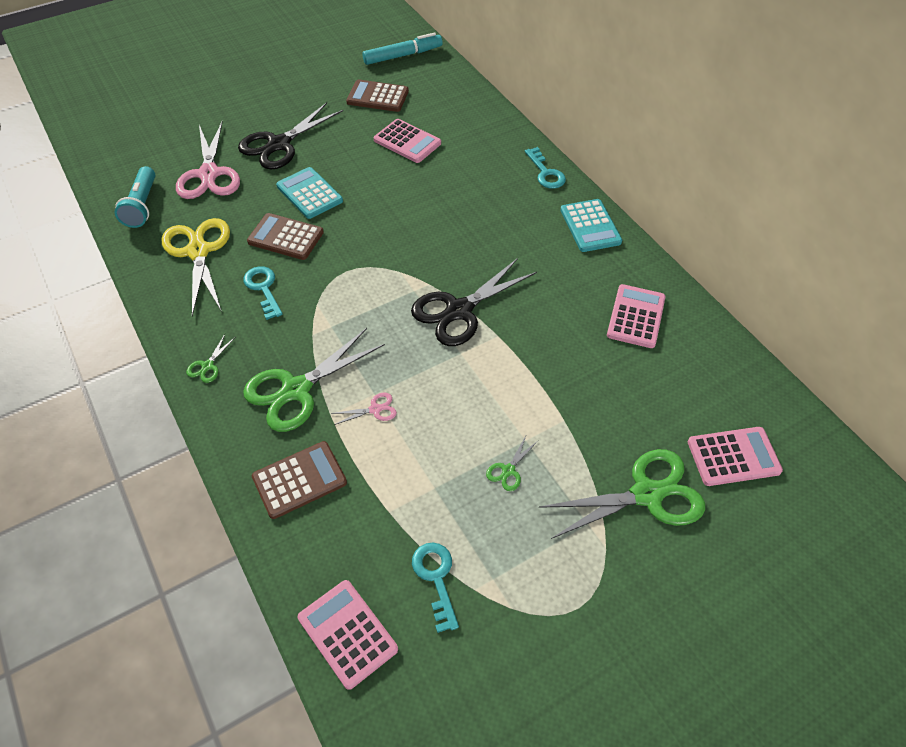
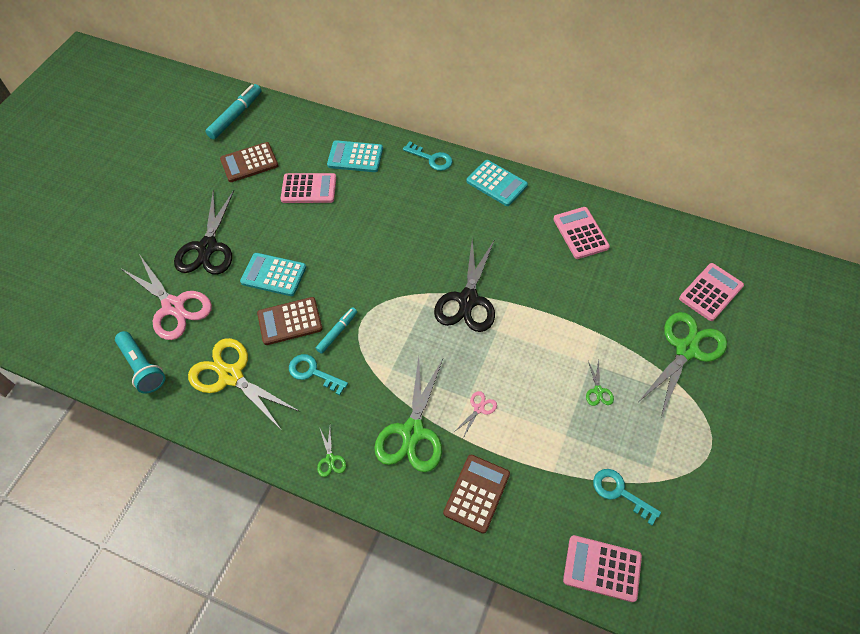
camera: 35 degrees left, 5 degrees up
(315, 269) = (337, 332): none -> turquoise marker
(474, 136) = (355, 157): none -> turquoise calculator

